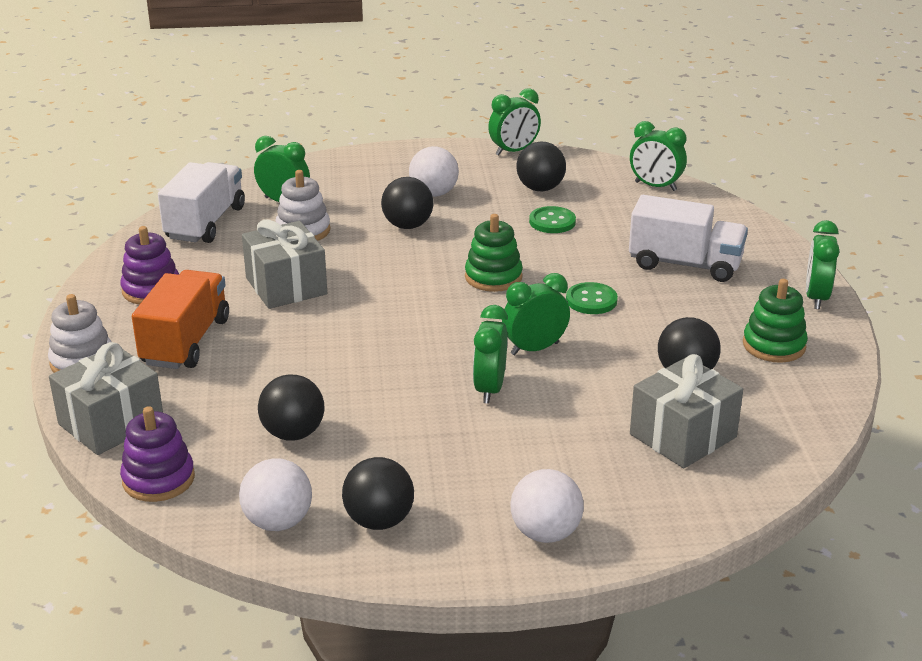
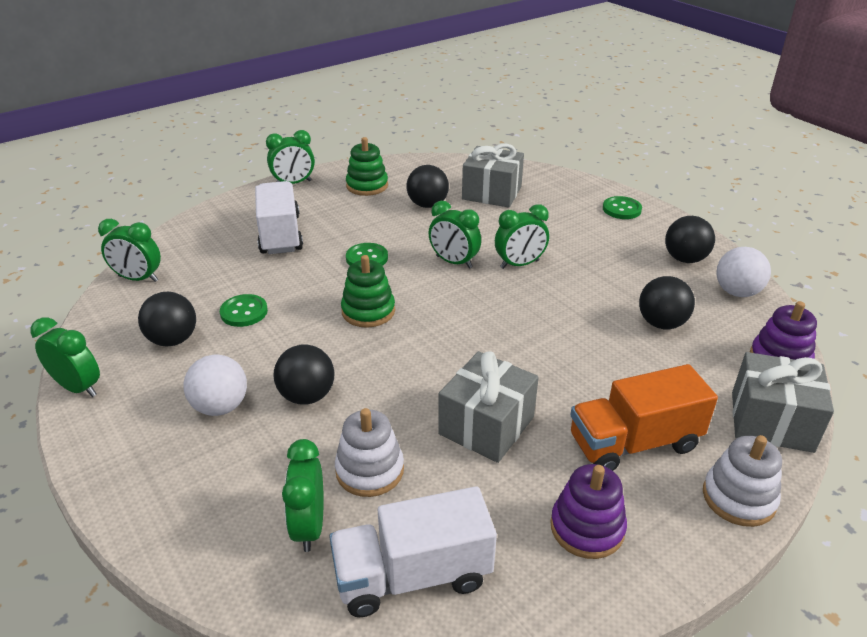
camera: 120 degrees left, 5 degrees up
(545, 533) = (621, 209): white ball -> green button
(655, 186) = (138, 279): green clock -> green clock turned 105 degrees clockwise

